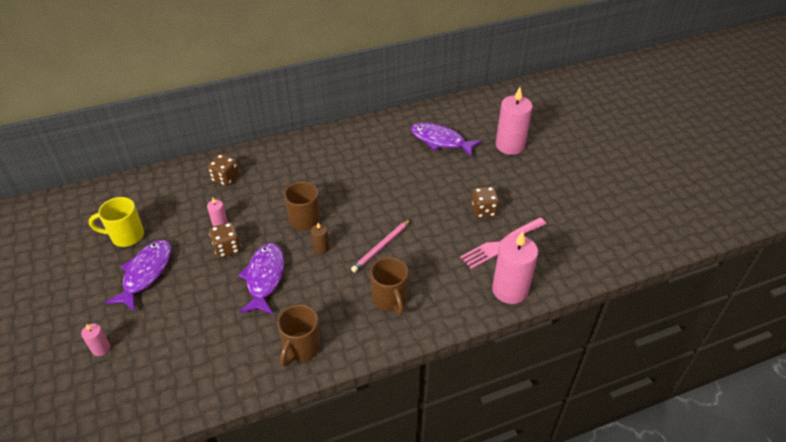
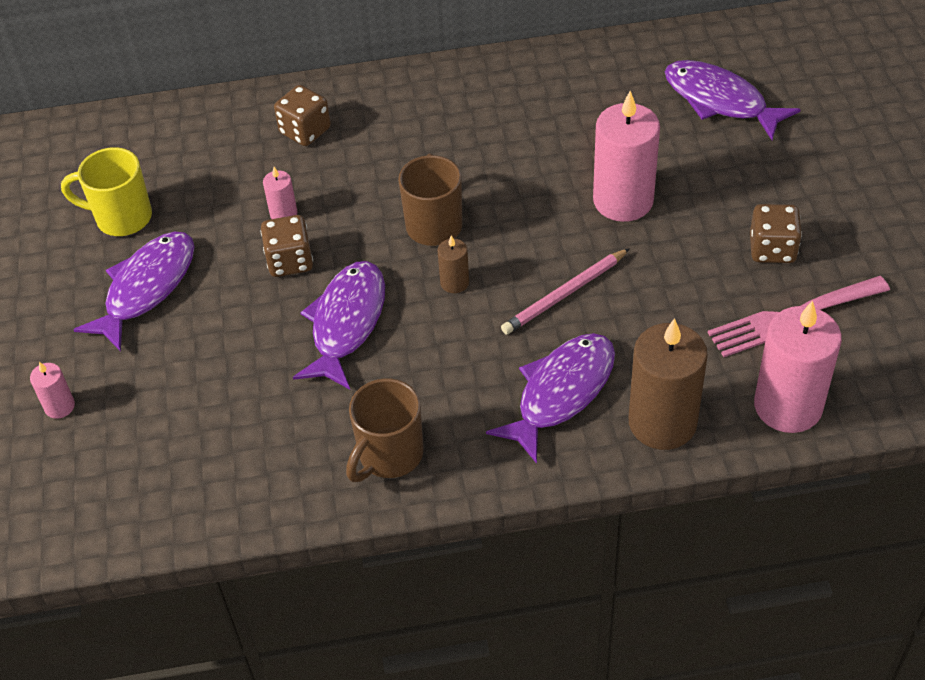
camera: 15 degrees right, 5 degrees up
(390, 300) = (561, 393): brown mug -> purple fish
(447, 308) = (662, 422): none -> brown candle
(510, 145) = (856, 125): pink candle -> pink candle (623, 200)

